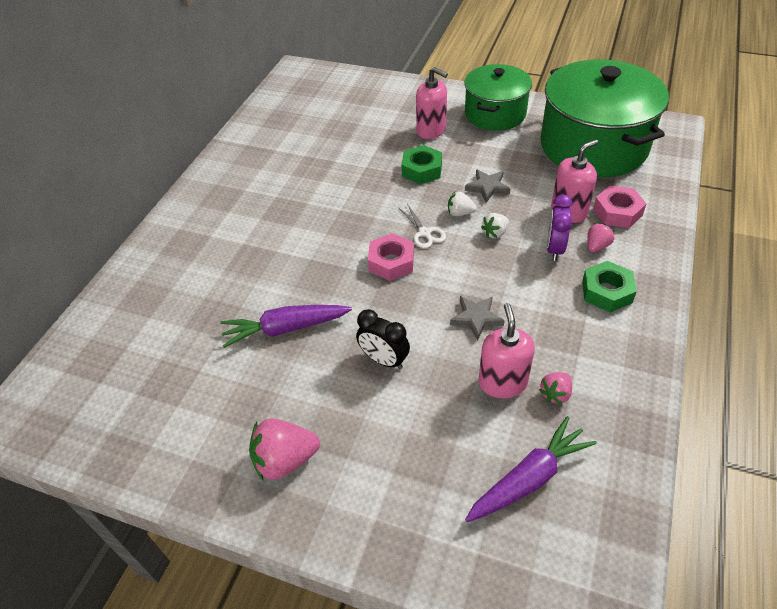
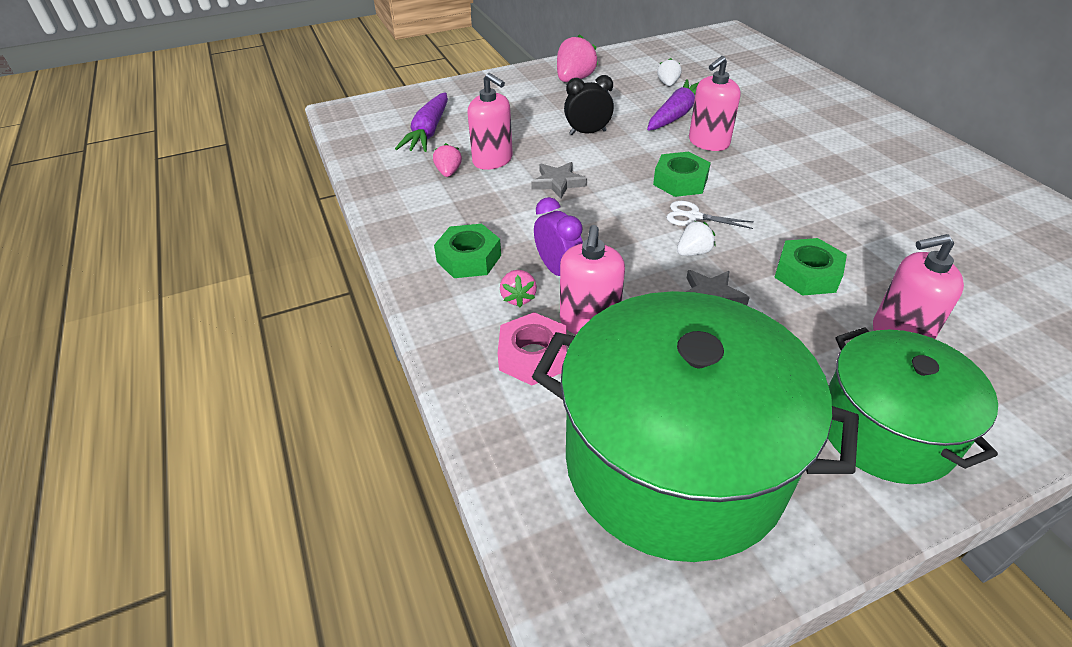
camera: 135 degrees right, 5 degrees down
(316, 282) = (708, 142): none -> pink soap dispenser
(391, 262) = (680, 181): pink nut -> green nut
(495, 233) = (633, 253): white strawberry -> white strawberry (668, 84)

